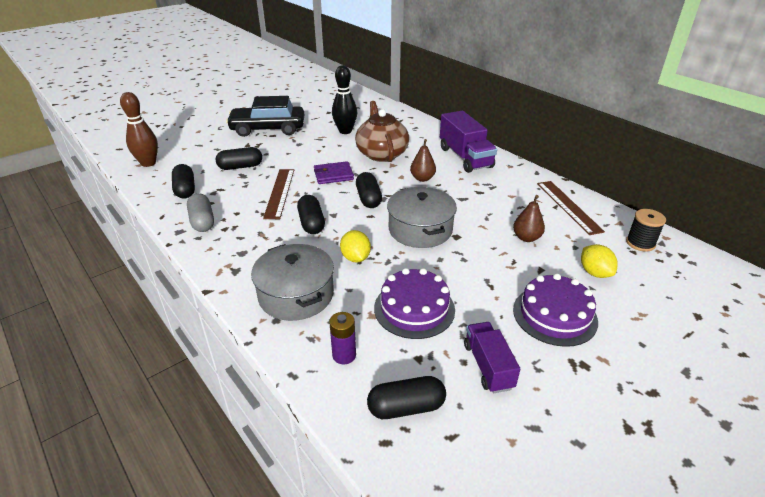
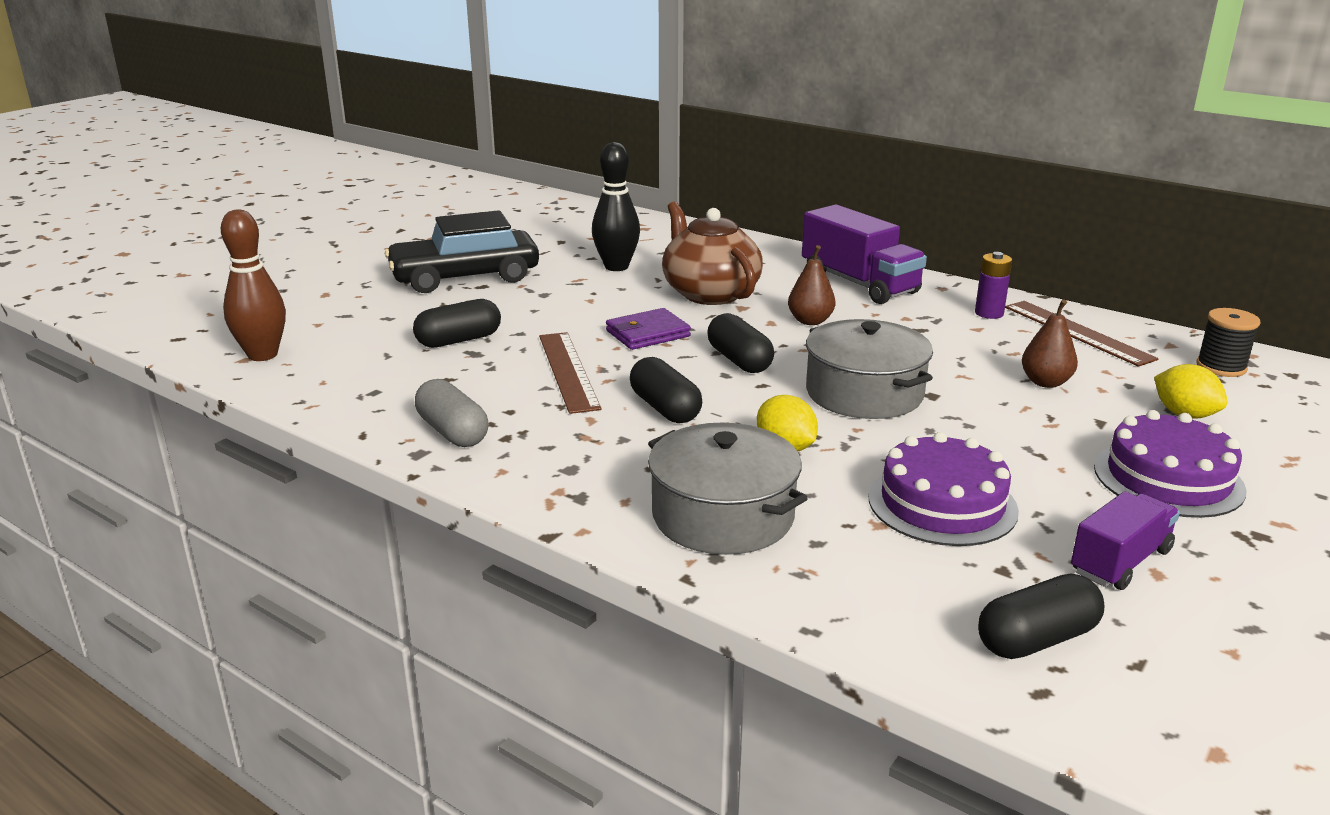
camera: 15 degrees left, 10 degrees down
(185, 189) = (376, 387): black capsule -> none
(344, 355) = (877, 587): purple battery -> purple battery (989, 313)
(488, 366) = (1120, 561): purple truck -> purple truck turned 75 degrees clockwise

